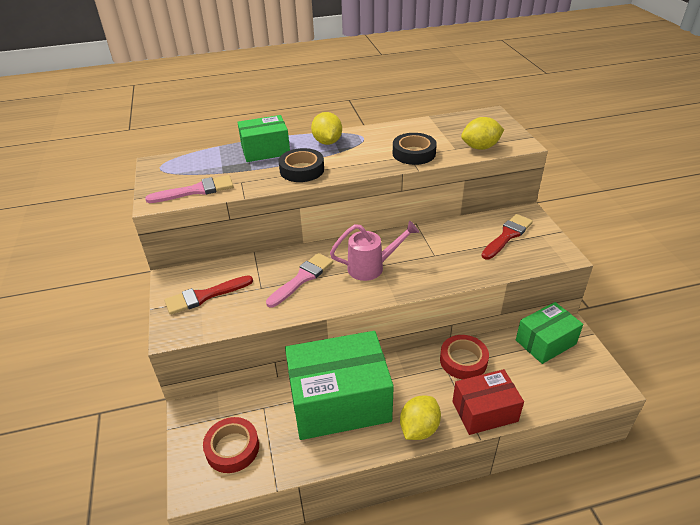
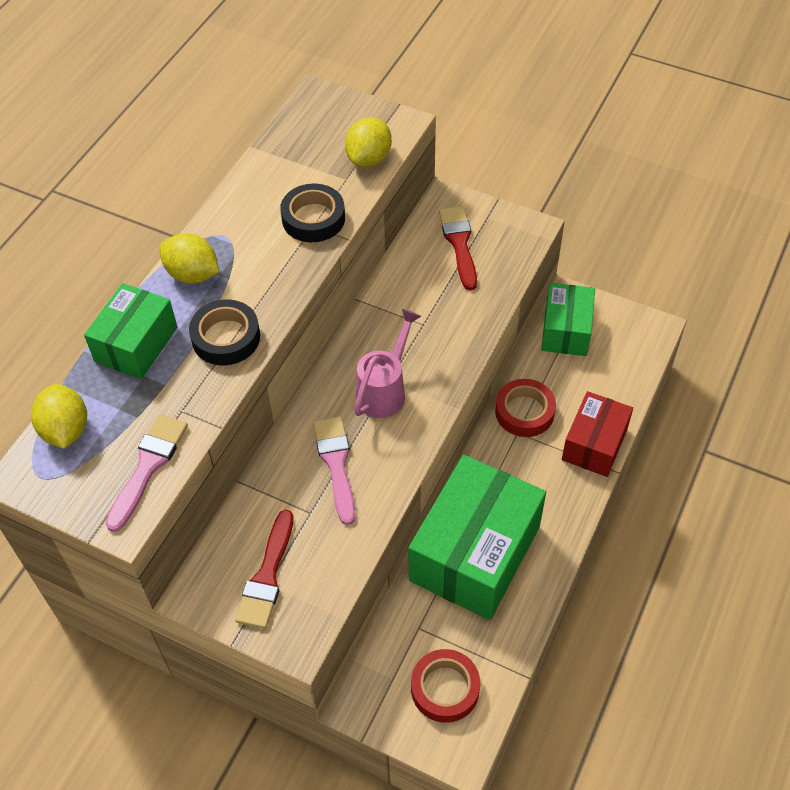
camera: 50 degrees left, 15 degrees up
(419, 428) = (566, 510): yellow lemon -> yellow lemon (66, 430)

